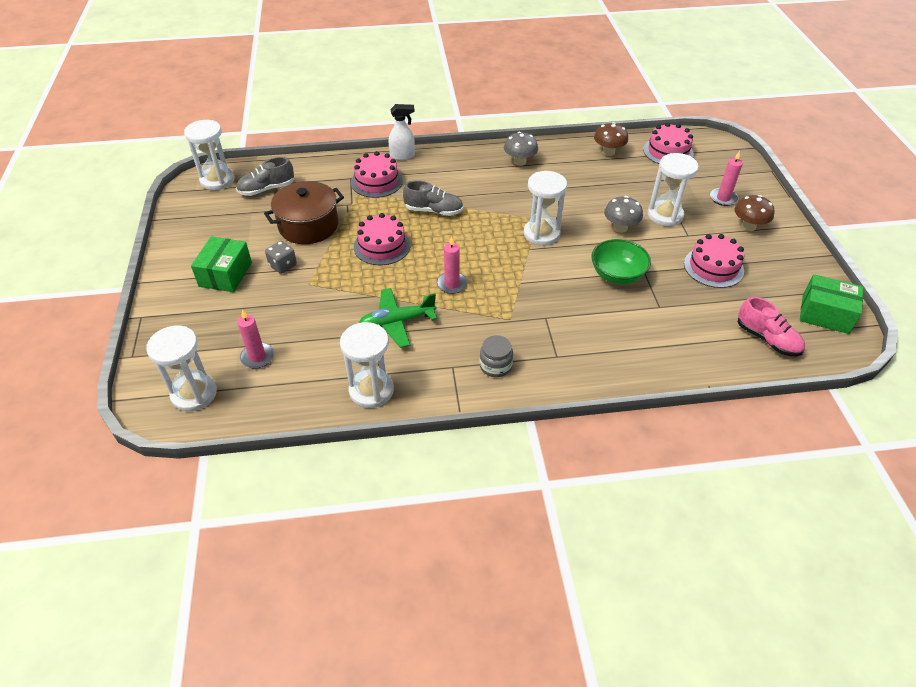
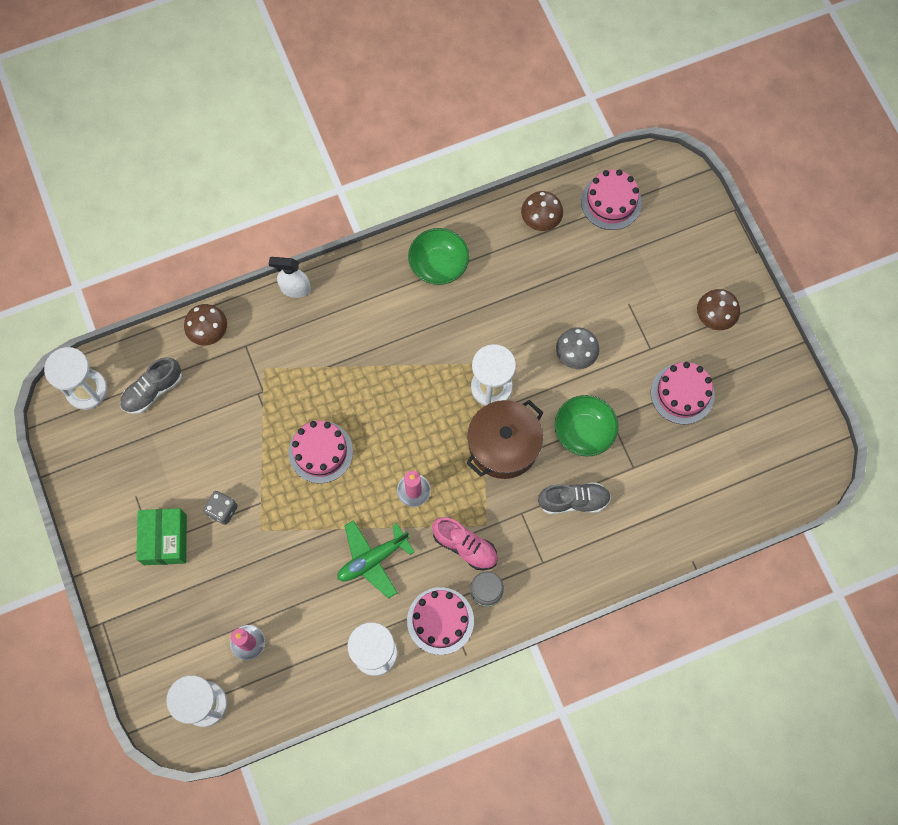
camera: 15 degrees left, 25 degrees up
(308, 226) = (226, 440): brown pot -> brown pot (503, 445)
(326, 166) = (209, 332): none -> brown mushroom
(376, 181) = (279, 344): pink cake -> pink cake (440, 620)
(402, 156) = (295, 288): white spray bottle -> white spray bottle turned 150 degrees counterclockwise
(433, 211) = (361, 379): grey shoe -> grey shoe (573, 501)
(519, 162) = (438, 265): grey mushroom -> green bowl
(665, 215) = (622, 321): white hourglass -> none
(723, 198) = (683, 275): pink candle -> none
(767, 339) = (743, 485): pink shoe -> pink shoe (465, 546)
(825, 314) = (798, 435): green box -> none

